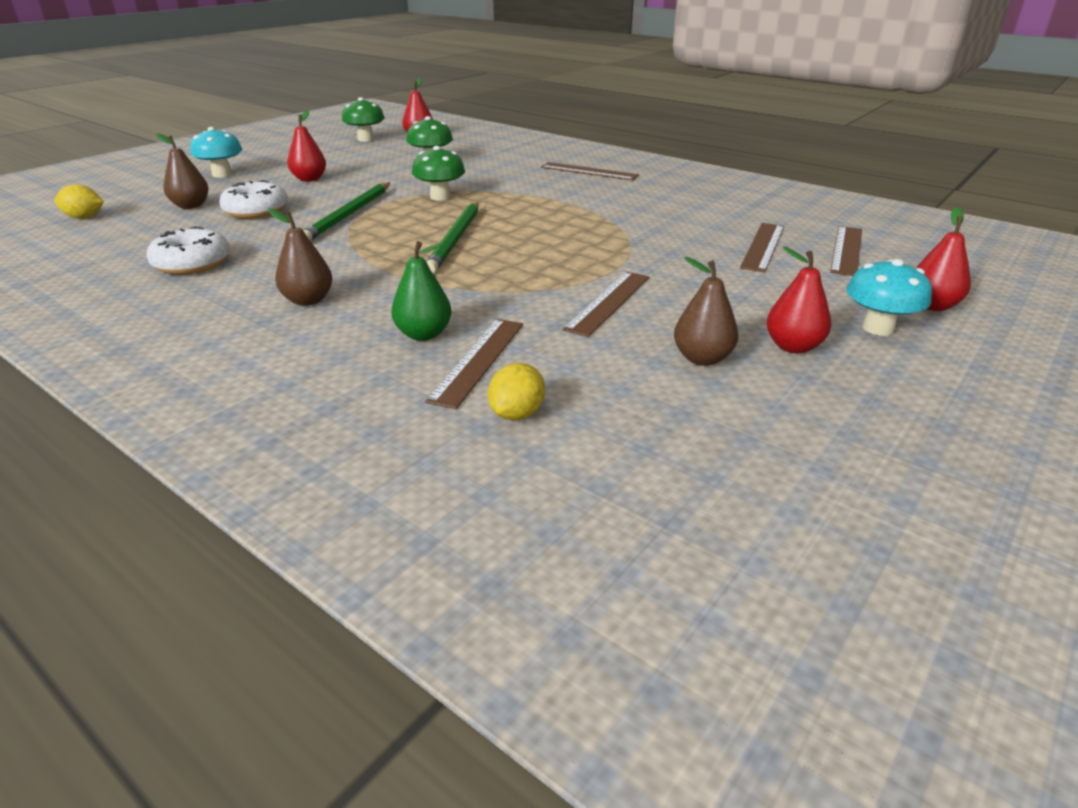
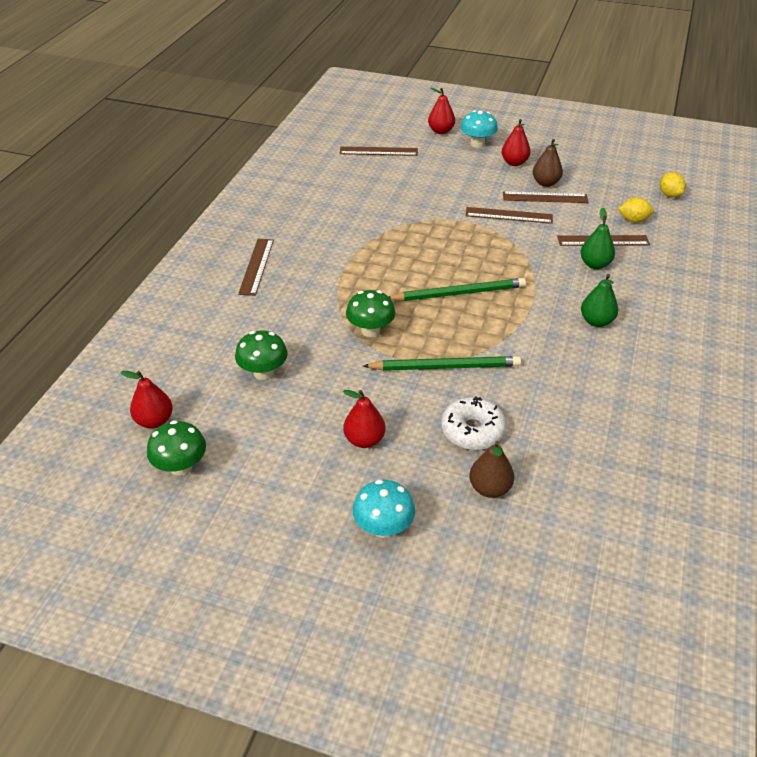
camera: 110 degrees left, 10 degrees up
(84, 217) = (570, 555): yellow lemon -> yellow lemon (669, 195)
(192, 264) = (595, 406): white donut -> none
(308, 300) = (596, 321): brown pear -> green pear
(762, 246) = (390, 176): brown ruler -> brown ruler (545, 197)

